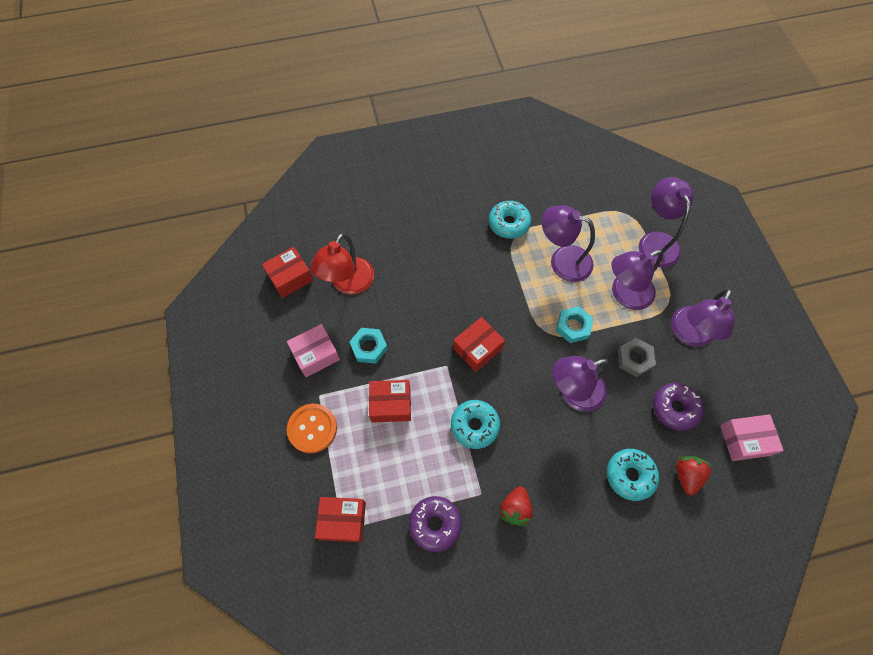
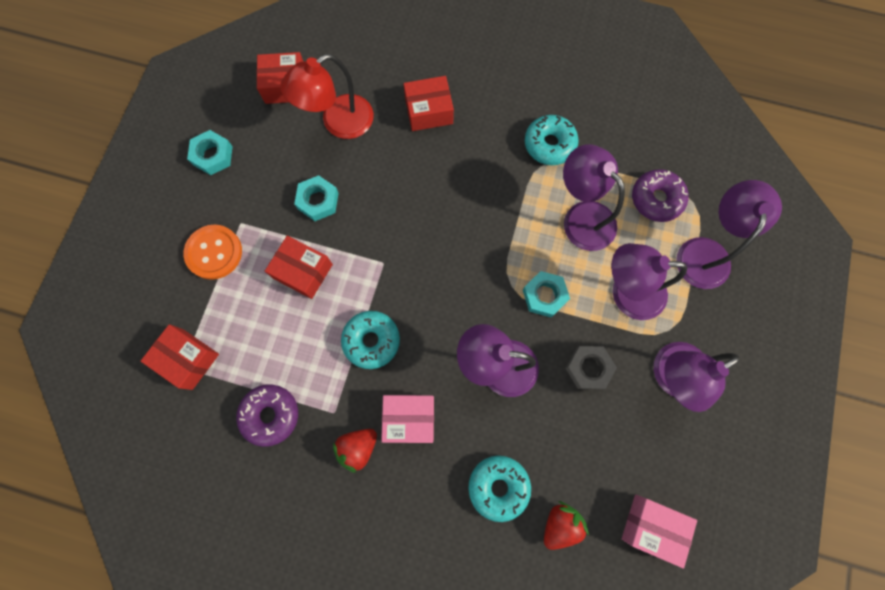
camera: 30 degrees right, 10 degrees up
(264, 357) = (213, 155): none -> turquoise nut
(316, 354) = (262, 180): pink box -> pink box (409, 418)
(477, 348) = (426, 263): red box -> red box (429, 111)
(675, 408) = (596, 446): purple donut -> purple donut (656, 199)

